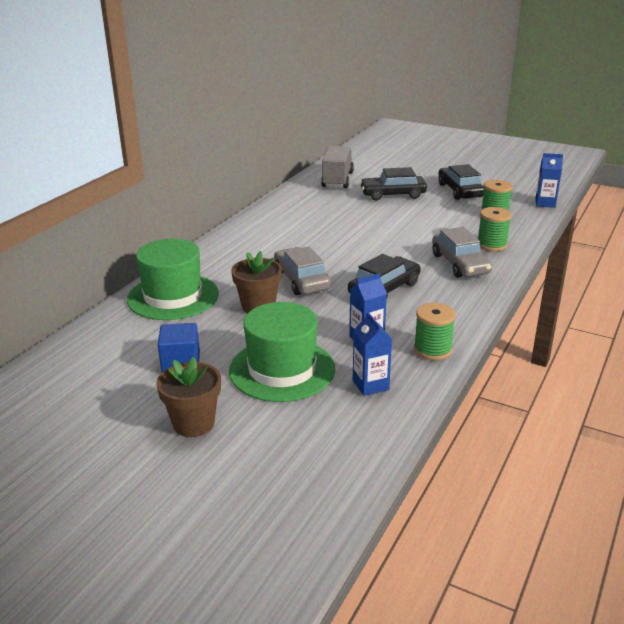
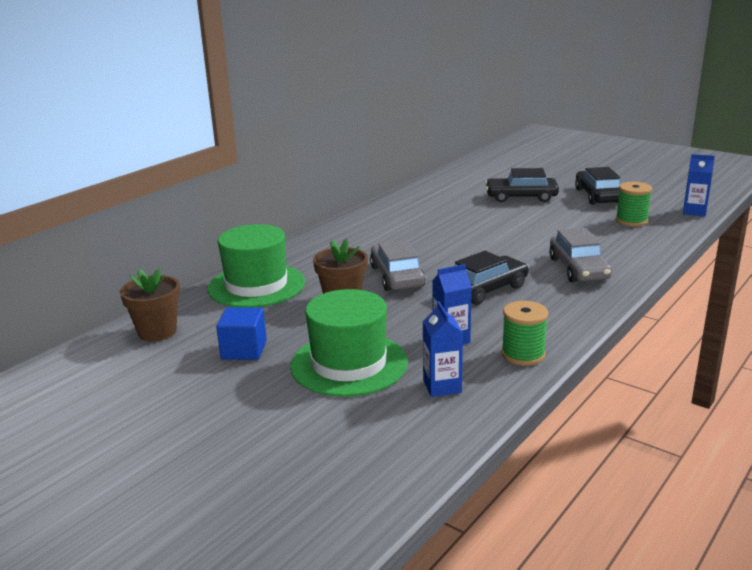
camera: 10 degrees right, 5 degrees down
(193, 423) = (238, 411): brown flower pot -> brown flower pot (157, 332)
(337, 180) = (464, 181): grey truck -> none
(491, 245) = (620, 251): green spool -> none

